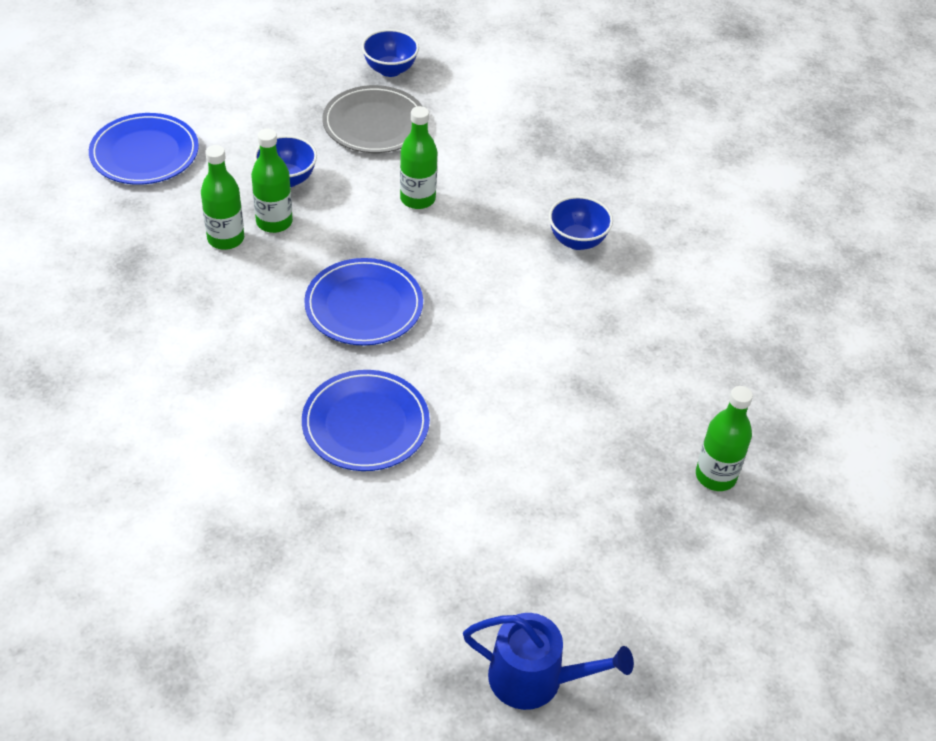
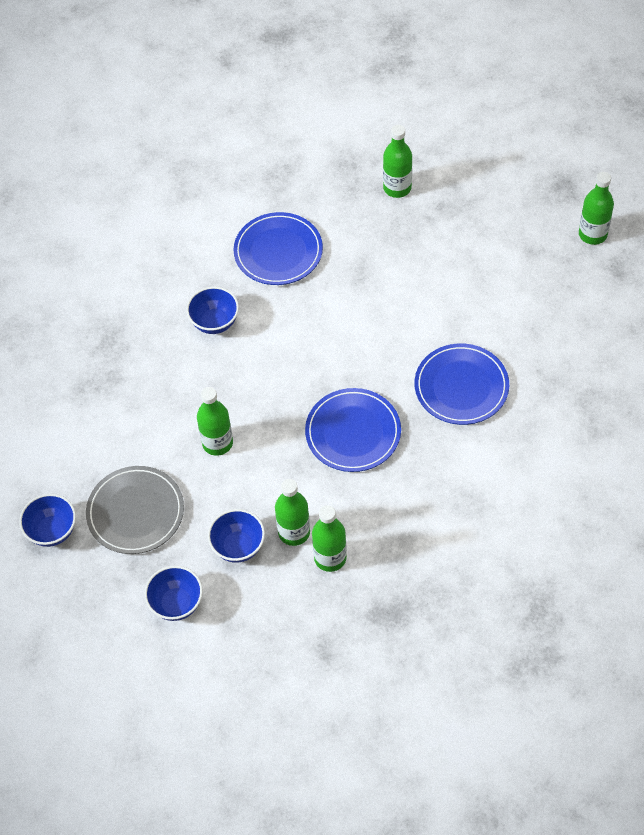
camera: 105 degrees left, 10 degrees up
(144, 153) = (257, 674): blue plate -> blue plate (278, 251)
(257, 123) = (176, 603): none -> blue bowl
(534, 678) = (592, 234): blue watering can -> green bottle

